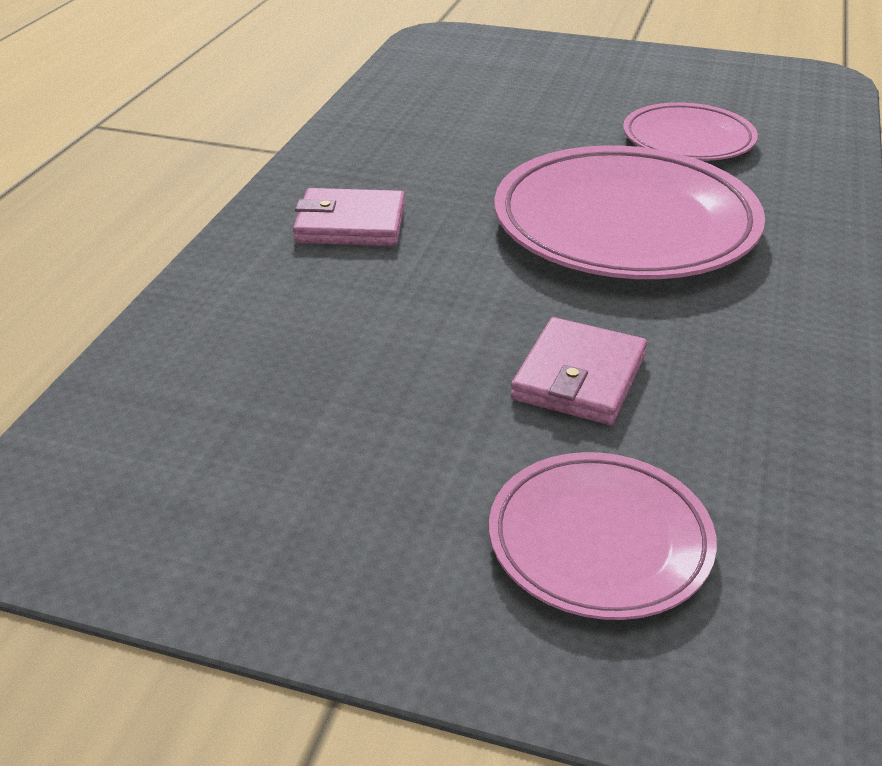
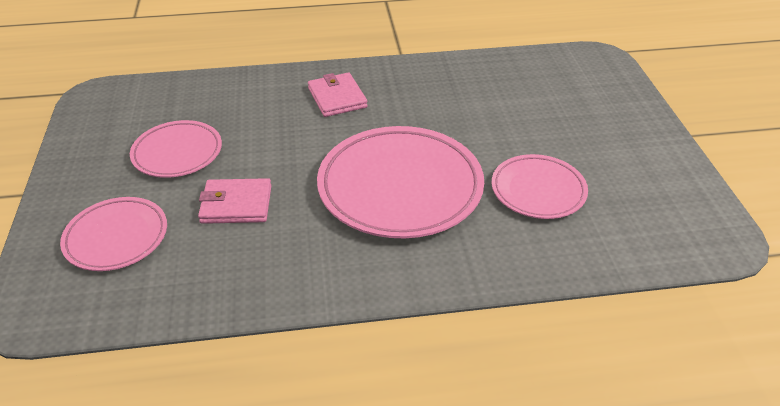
camera: 65 degrees right, 5 degrees up
(372, 421) = (177, 153): none -> pink plate

